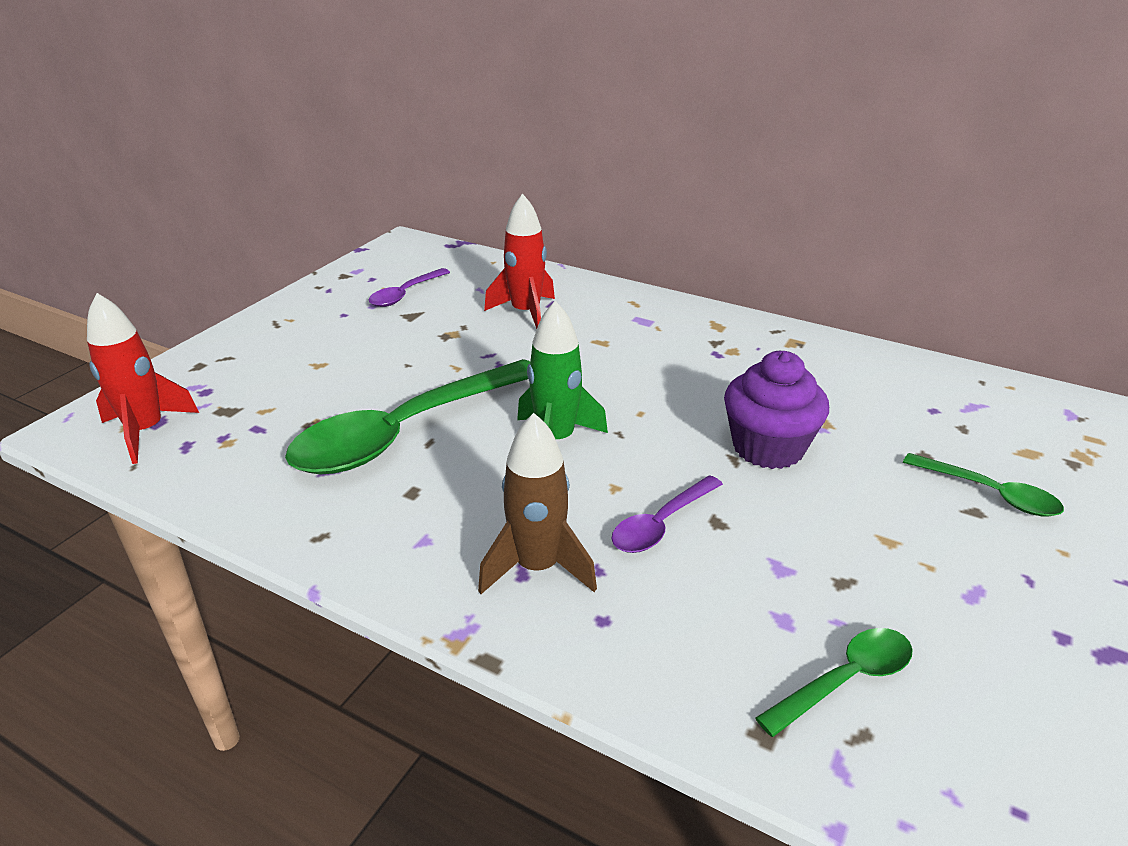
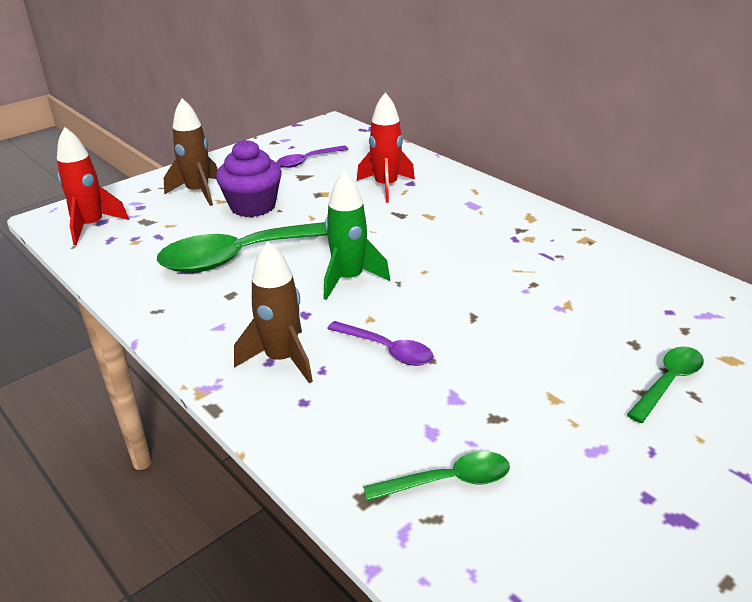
camera: 20 degrees right, 0 degrees up
(279, 358) = (198, 192): none -> brown rocket
(661, 524) = (386, 350): purple spoon -> purple spoon turned 120 degrees counterclockwise
(768, 447) = (505, 313): purple cupcake -> purple cupcake (253, 206)
(989, 493) = (668, 382): green spoon -> green spoon turned 105 degrees counterclockwise

